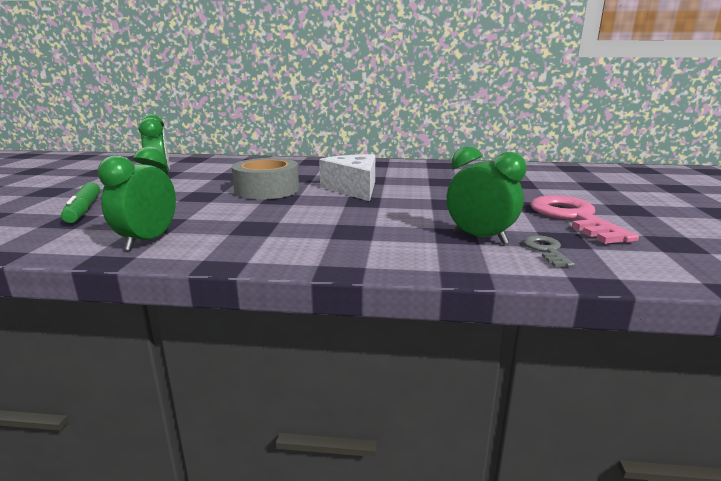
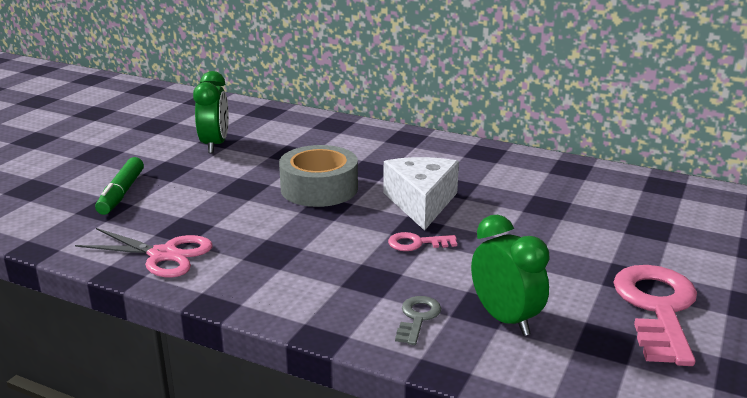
camera: 20 degrees right, 5 degrees up
(148, 241) = (163, 255): green clock -> pink scissors
(370, 208) = (417, 243): none -> pink key
(546, 250) = (566, 355): grey key -> grey key (417, 318)

